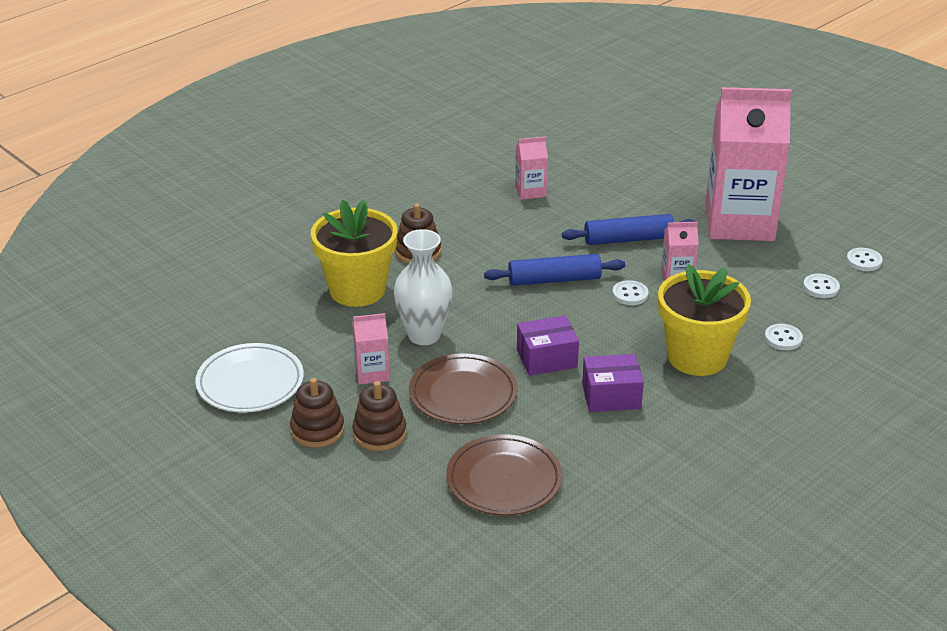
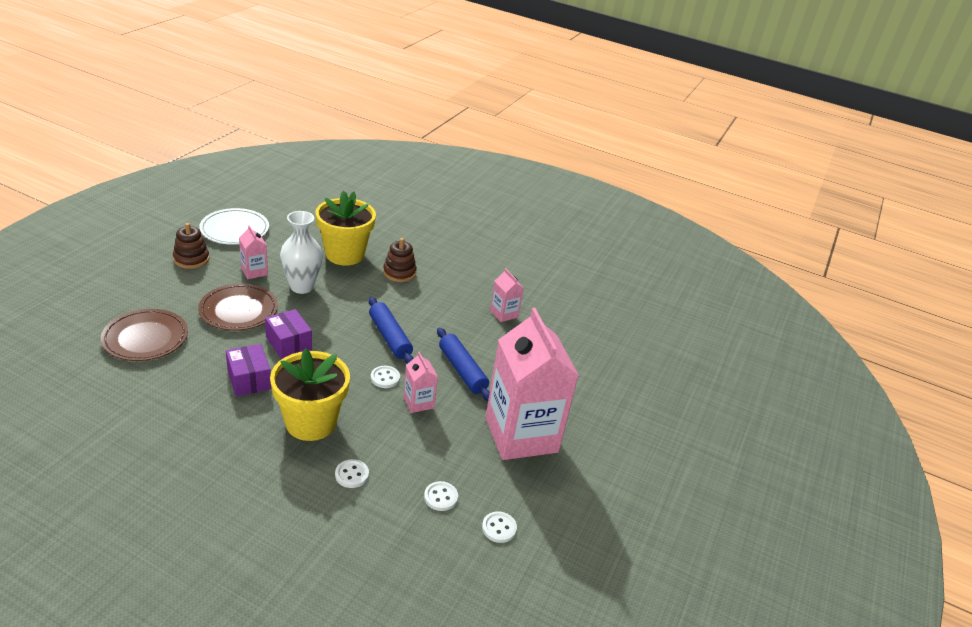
camera: 65 degrees right, 0 degrees up
(379, 433) = (191, 282): brown stacking toy -> none

